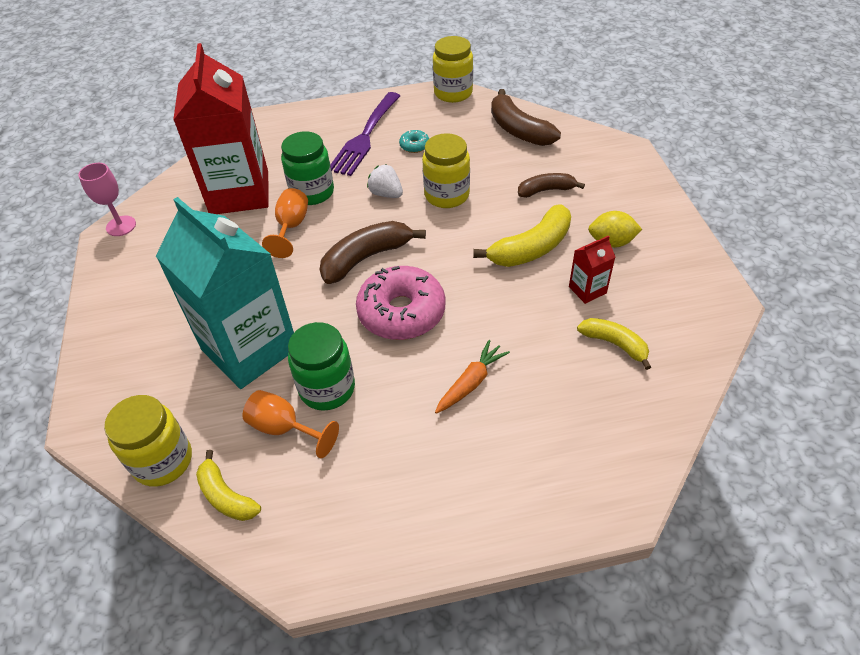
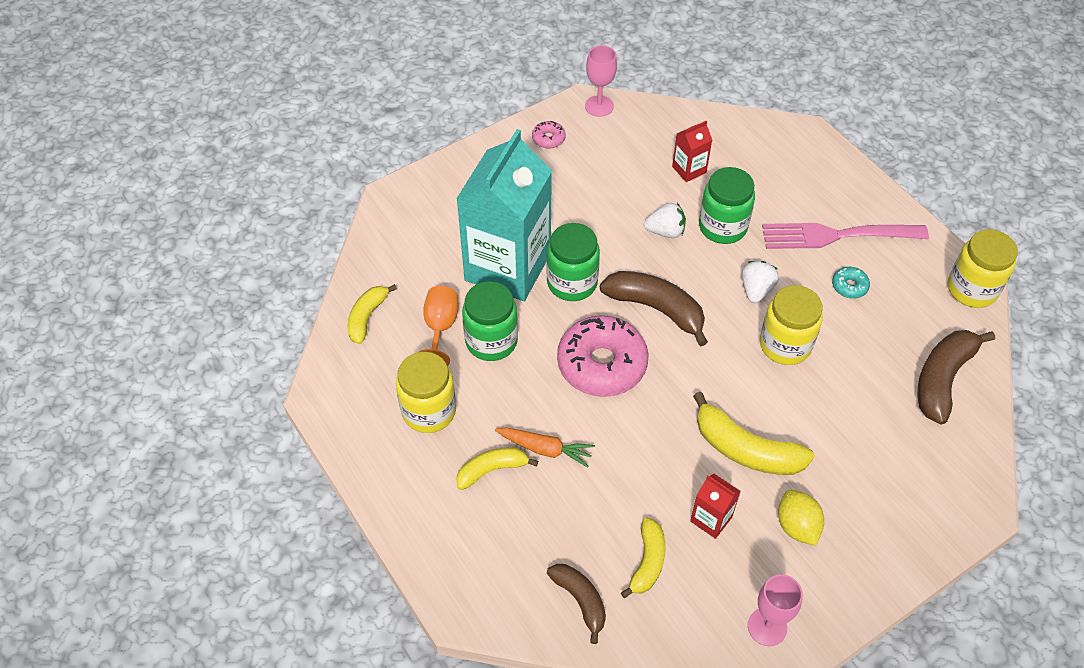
camera: 65 degrees right, 5 degrees up
(125, 272) = (548, 139): none -> pink donut
(163, 461) = (380, 262): yellow jar -> yellow jar (429, 411)
(239, 193) = (689, 169): red carton -> red carton, size x0.40
(291, 227) = (665, 231): orange goblet -> white strawberry
(301, 306) = (572, 283): none -> green jar
(365, 137) = (836, 236): purple fork -> pink fork
(475, 433) = (492, 470): none -> yellow banana
(546, 190) = (848, 438): brown banana -> brown banana (580, 600)
(694, 288) = (767, 627): none -> pink goblet

